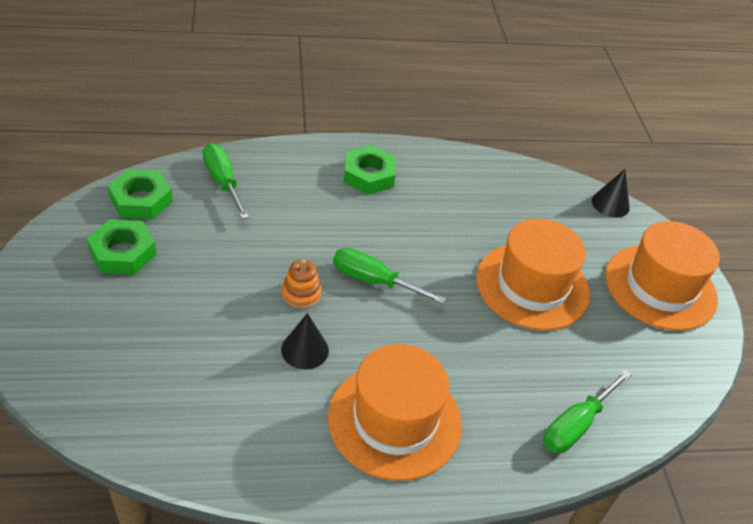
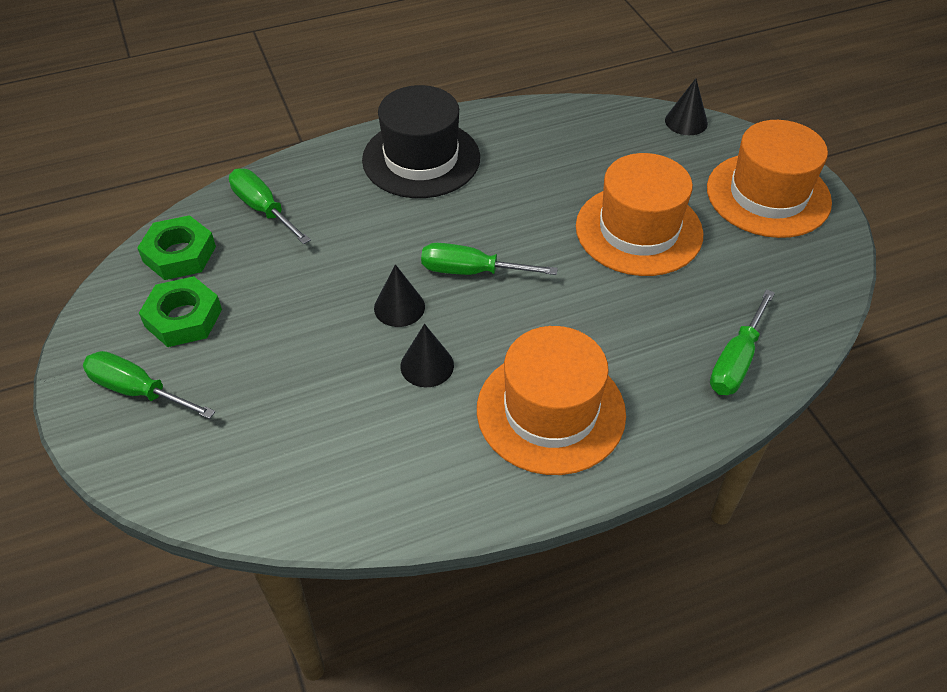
camera: 10 degrees left, 5 degrees up
(63, 302) = (138, 391): none -> green screwdriver
(301, 294) = (399, 307): orange stacking toy -> black cone
(369, 175) = (421, 159): green nut -> black hat

